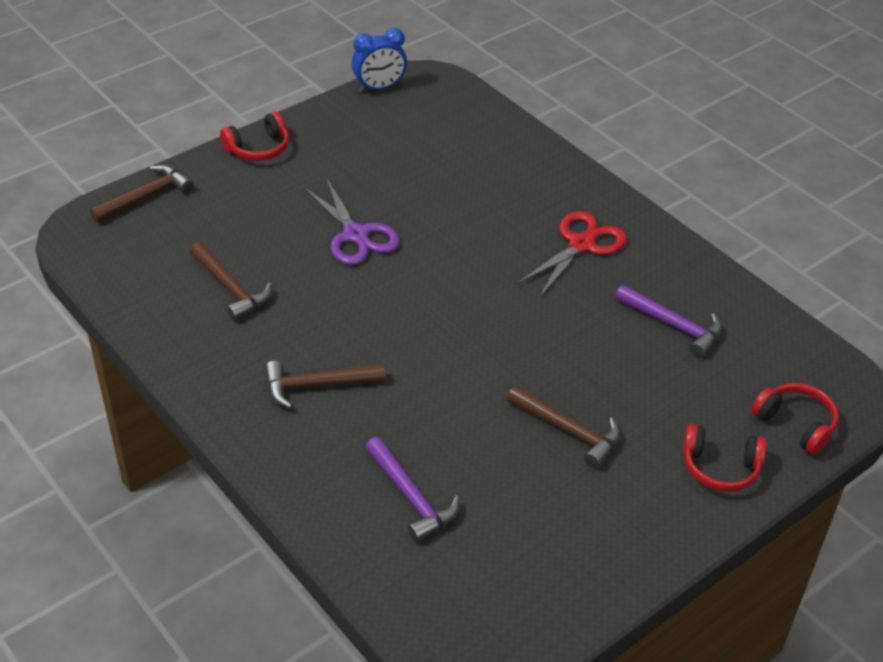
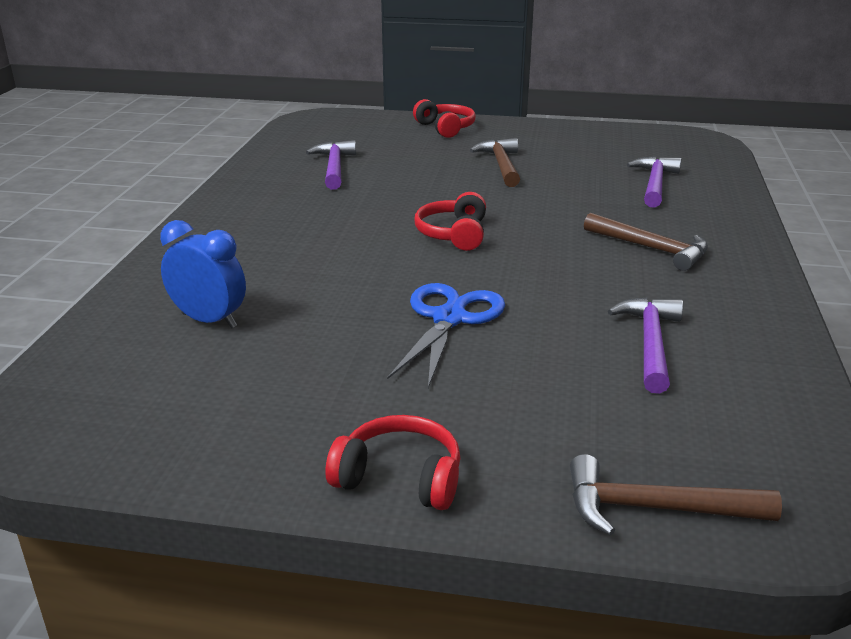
camera: 130 degrees left, 15 degrees down
(230, 288) = (650, 344): brown hammer -> purple hammer
(356, 235) = (449, 319): purple scissors -> blue scissors
(379, 88) = (98, 458): blue clock -> blue clock (209, 320)
(581, 244) = (284, 220): red scissors -> none
(796, 424) = (370, 122): red headphones -> red headphones (454, 234)

